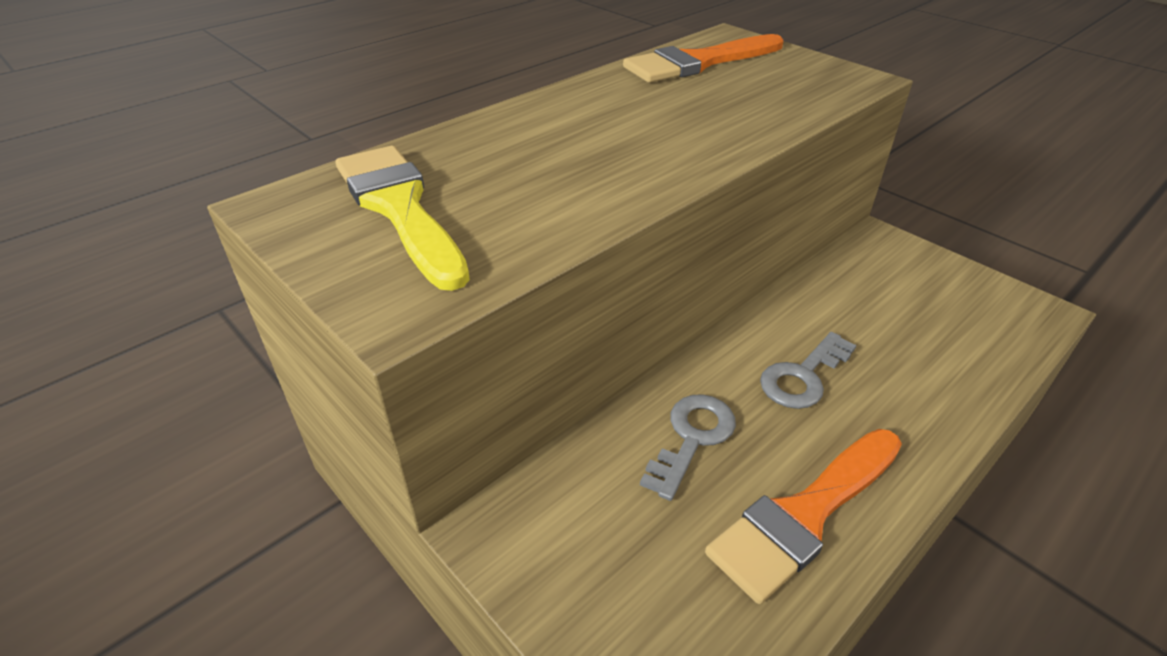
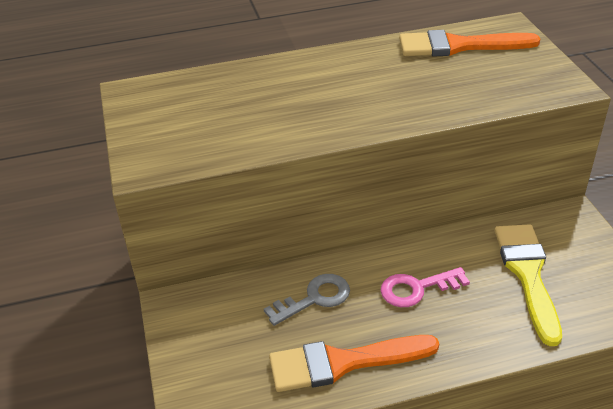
camera: 30 degrees right, 0 degrees up
(399, 208) = (185, 110): yellow brush -> yellow brush (527, 274)
(803, 376) = (416, 289): grey key -> pink key

